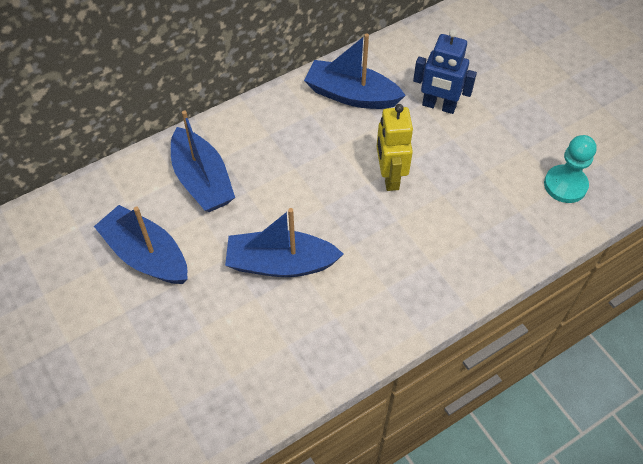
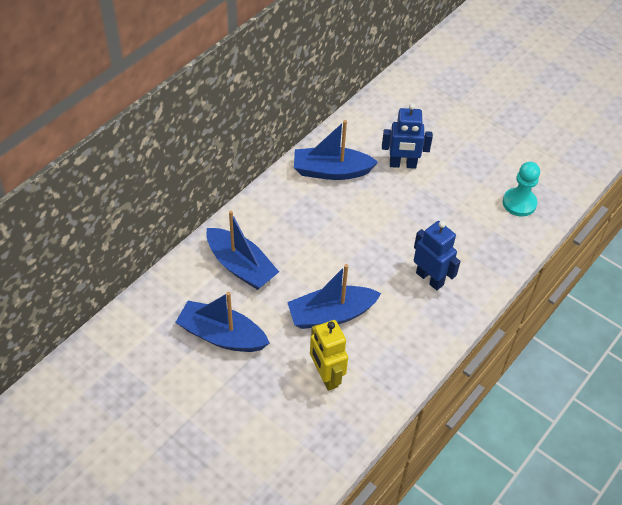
camera: 20 degrees left, 5 degrees down
(389, 177) = (387, 228): yellow robot -> yellow robot (326, 376)
(416, 250) = (430, 278): none -> blue robot

